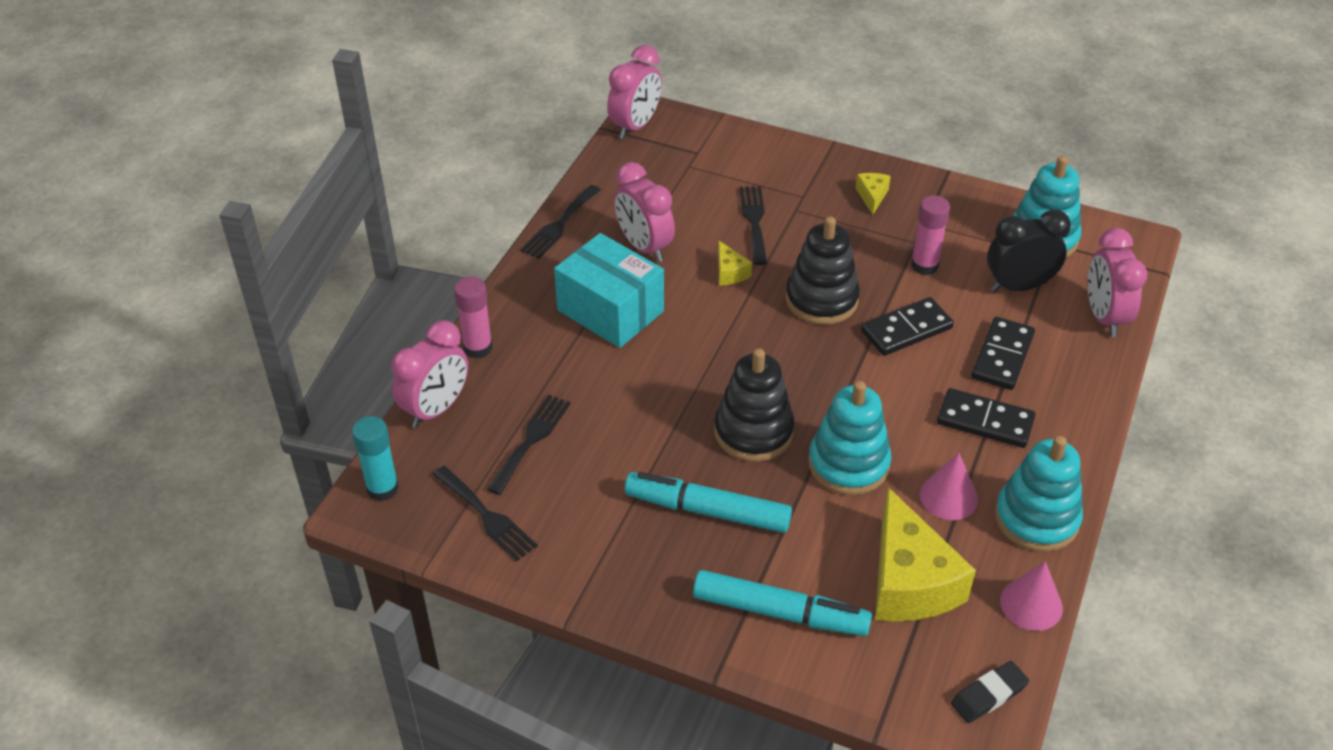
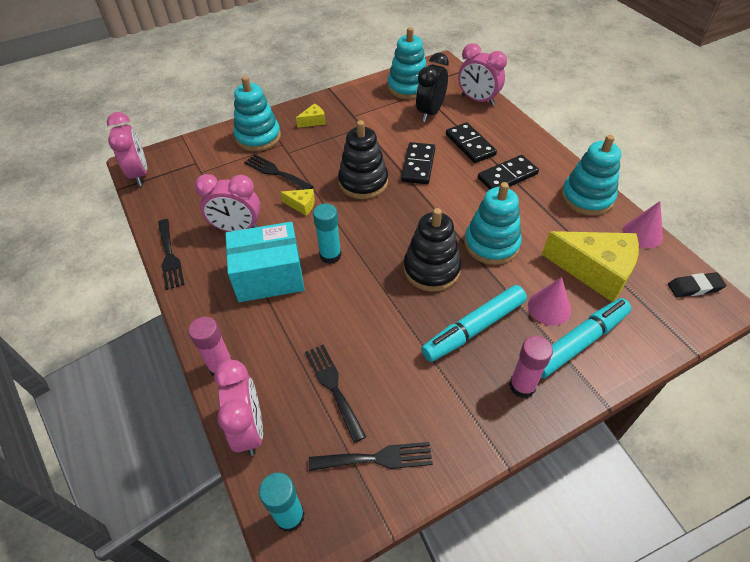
camera: 50 degrees left, 5 degrees up
(685, 339) = (330, 255): none -> turquoise glue stick
(791, 171) = (258, 137): none -> turquoise stacking toy
(872, 196) = (313, 121): yellow cheese -> yellow cheese turned 105 degrees clockwise
(924, 265) = (382, 133): pink glue stick -> pink glue stick (522, 386)
(948, 497) = (547, 220): pink cone -> pink cone (549, 307)
(988, 695) = (694, 287): black eraser -> black eraser turned 75 degrees clockwise

